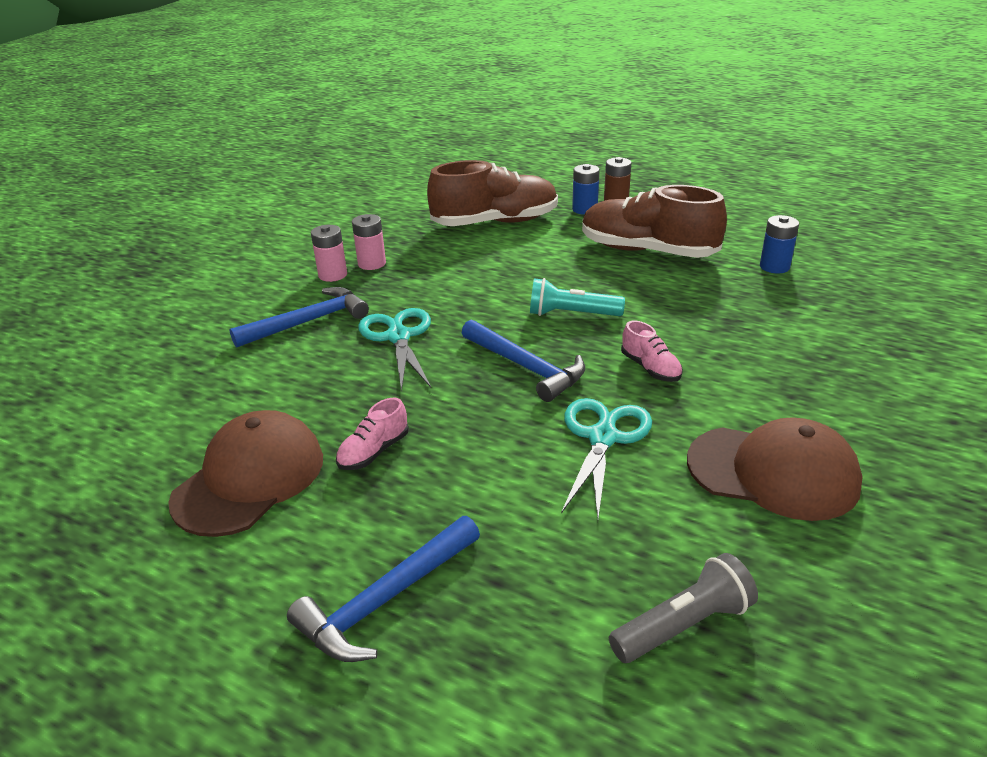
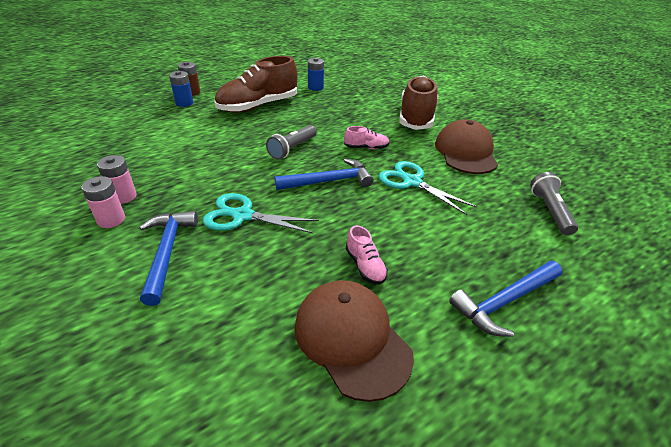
camera: 65 degrees left, 5 degrees up
(385, 599) = (504, 301): blue hammer -> blue hammer turned 75 degrees clockwise
(495, 222) = (149, 133): brown shoe -> brown shoe (416, 117)
(571, 314) = (292, 149): turquoise flashlight -> grey flashlight
(773, 472) = (465, 152): brown cap -> brown cap turned 45 degrees counterclockwise

